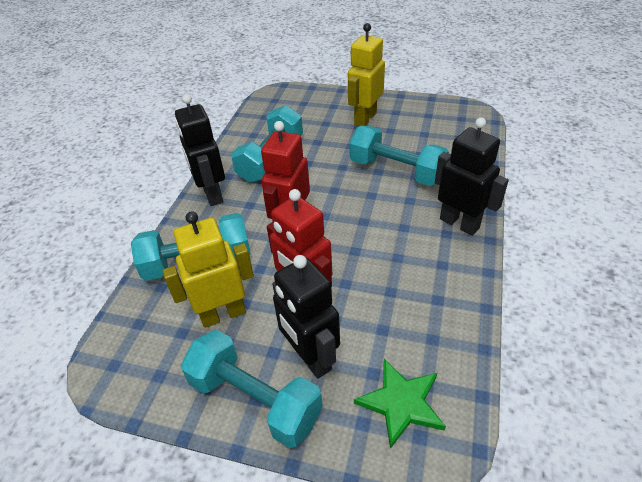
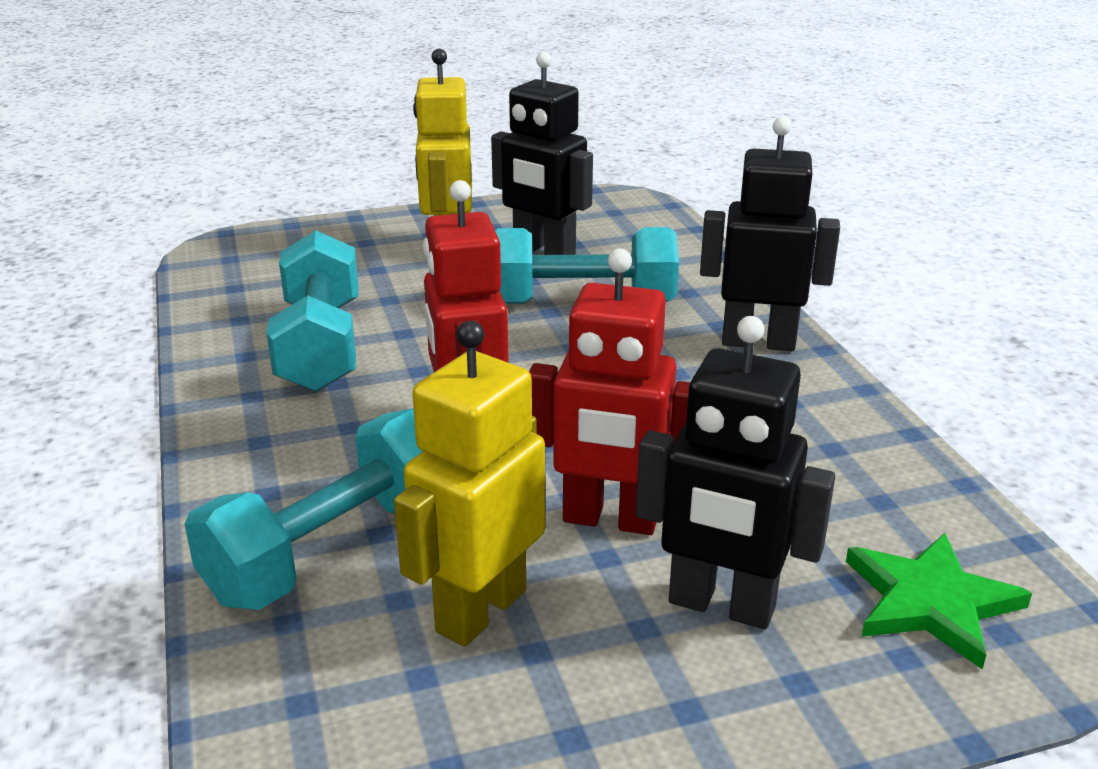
camera: 35 degrees left, 15 degrees down
(212, 194) = (246, 434): black robot -> black robot (543, 251)
(255, 400) = (690, 712): turquoise dumbbell -> none

